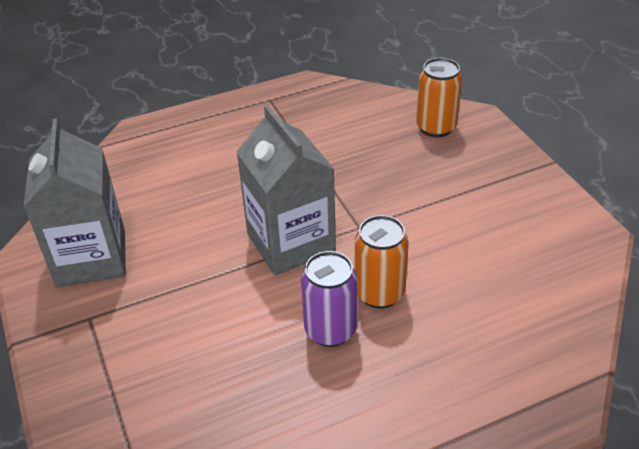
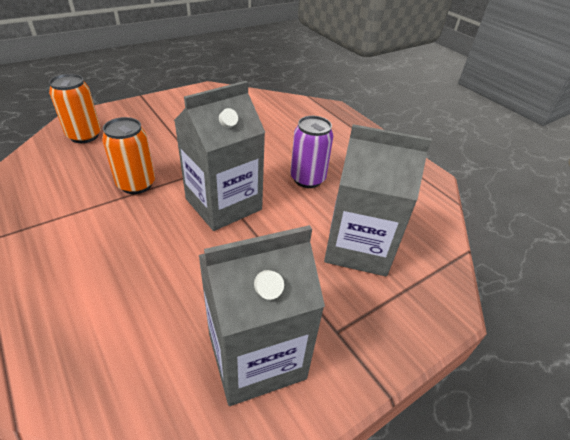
camera: 105 degrees left, 0 degrees up
(188, 360) = (358, 247): none -> grey carton
(379, 293) = (270, 160): orange can -> orange can (136, 184)

